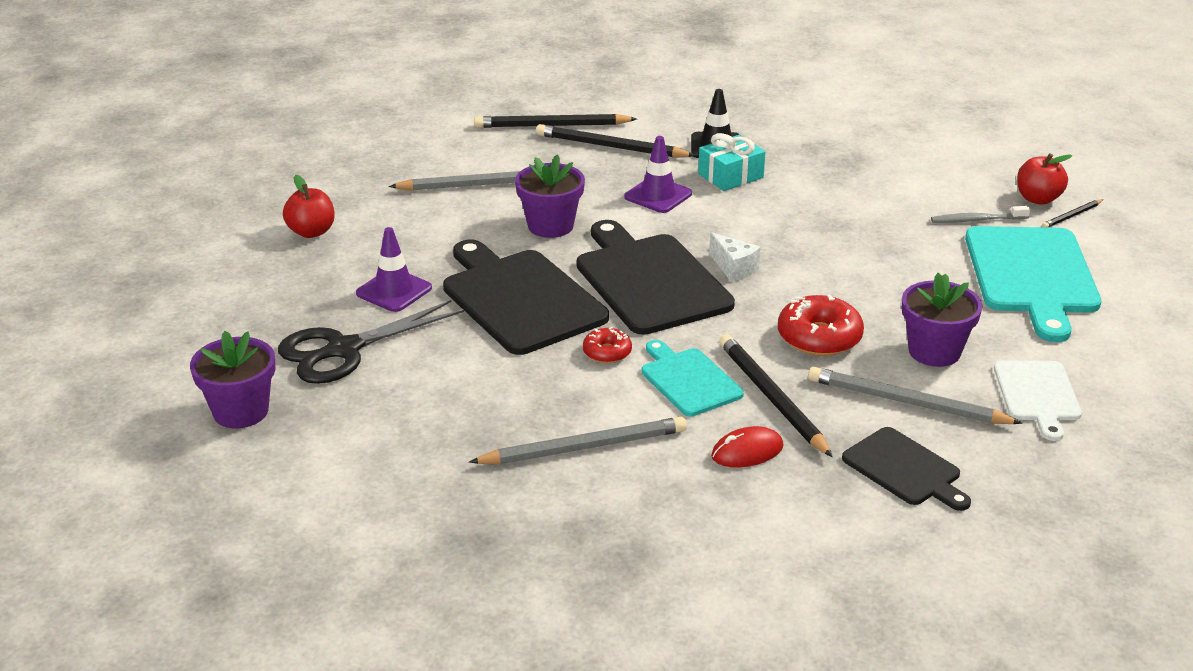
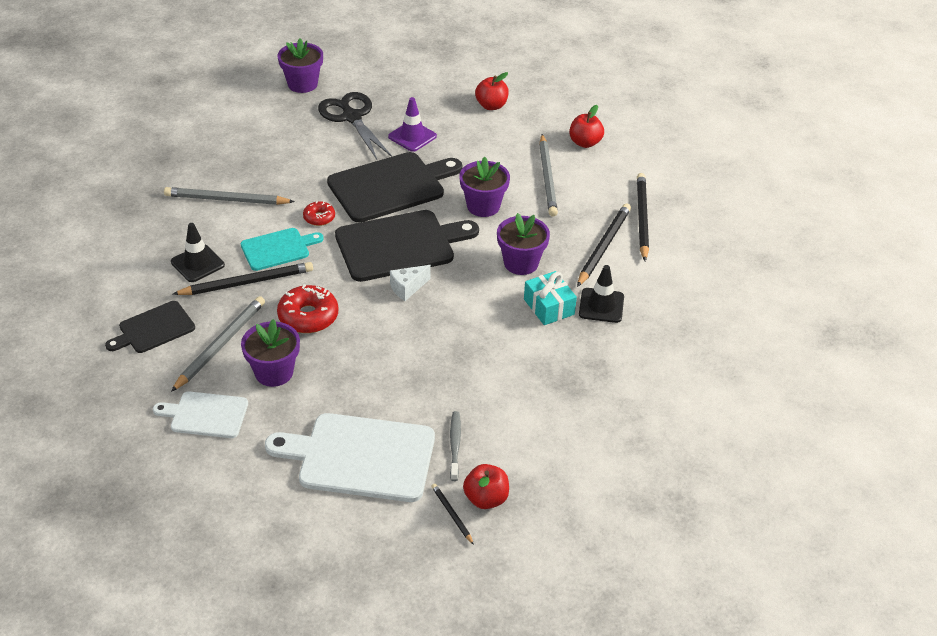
camera: 95 degrees right, 10 degrees up
(400, 162) = (585, 143): none -> red apple
(584, 447) = (226, 200): grey pencil -> grey pencil turned 105 degrees clockwise
(658, 195) = (521, 263): purple traffic cone -> purple flower pot
(747, 451) = (197, 263): red mouse -> black traffic cone
(1031, 275) = (361, 457): turquoise cutting board -> white cutting board

